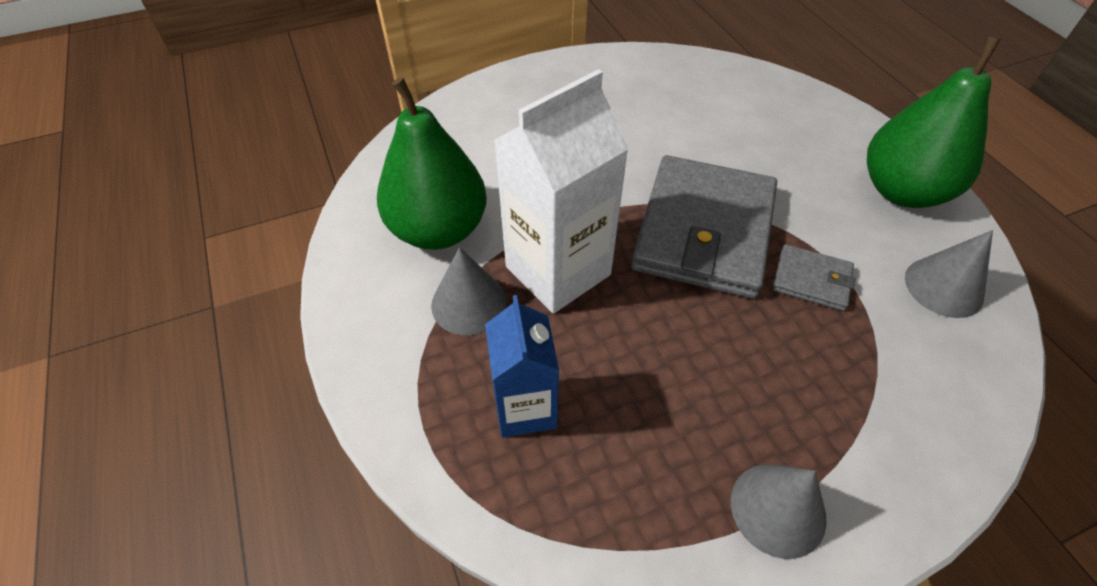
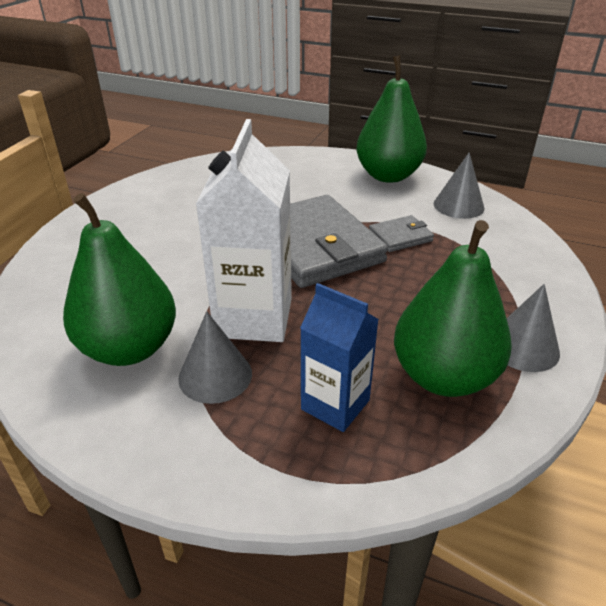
camera: 45 degrees left, 15 degrees down
(651, 466) = (443, 376): none -> green pear

